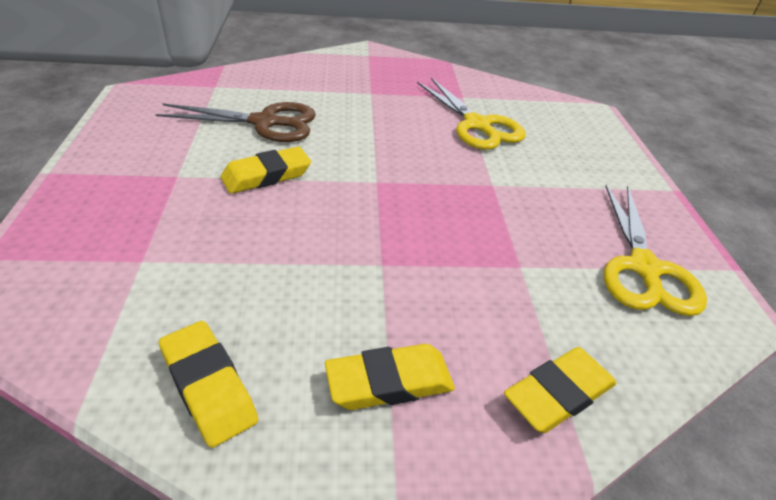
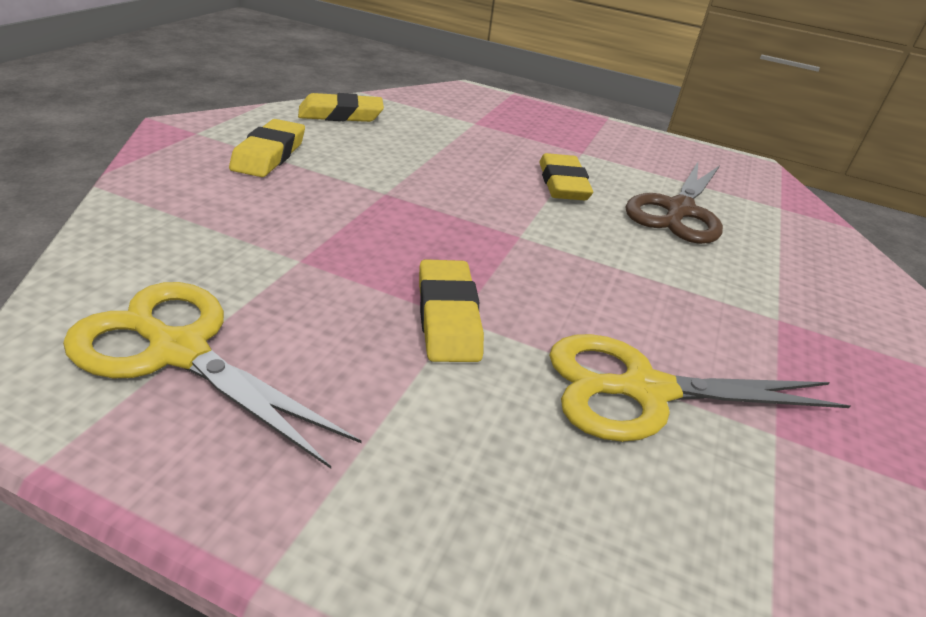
camera: 115 degrees right, 5 degrees down
(558, 394) = (159, 204): yellow eraser -> yellow eraser (448, 317)

